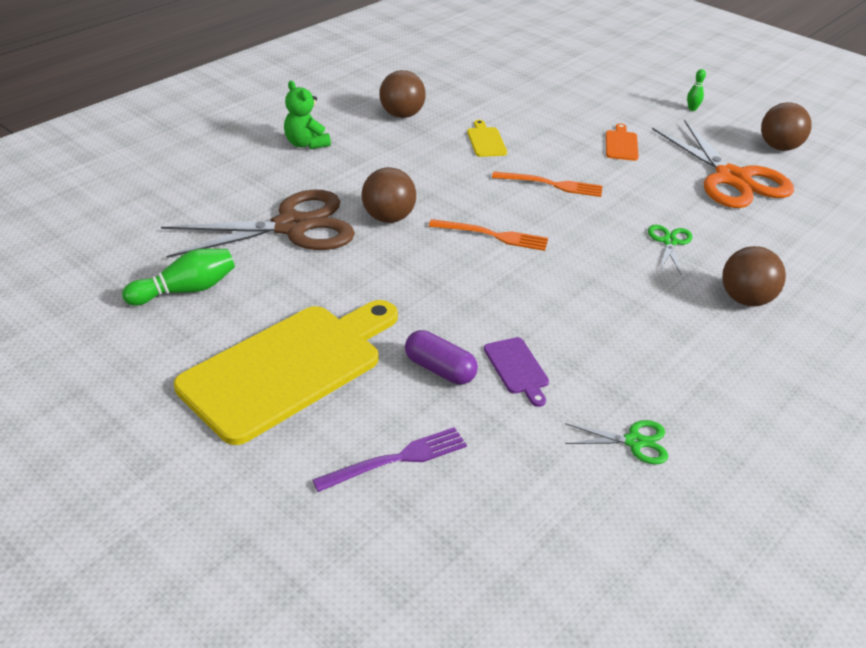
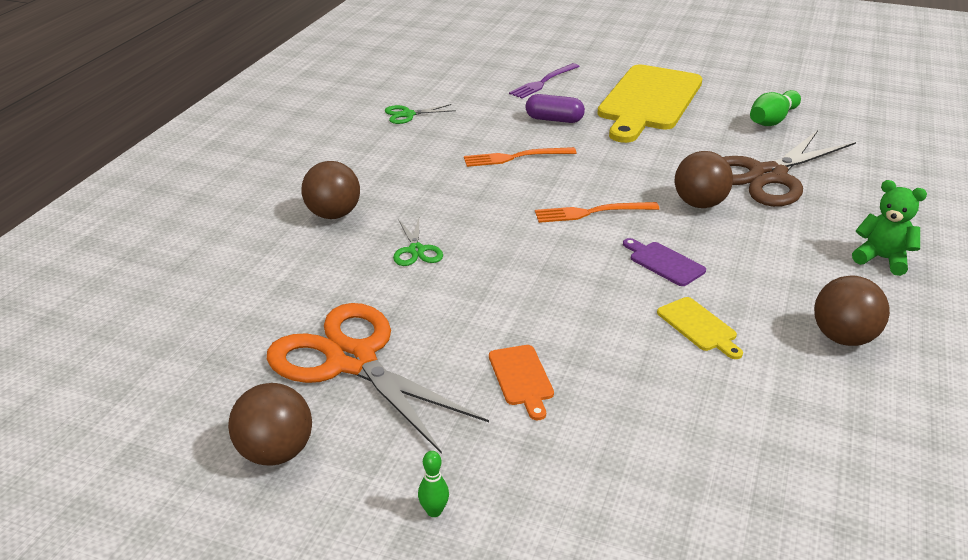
camera: 160 degrees right, 5 degrees down
(517, 368) = (503, 131): purple cutting board -> purple cutting board (664, 262)
(551, 185) = (574, 284): orange fork -> orange fork (515, 157)

